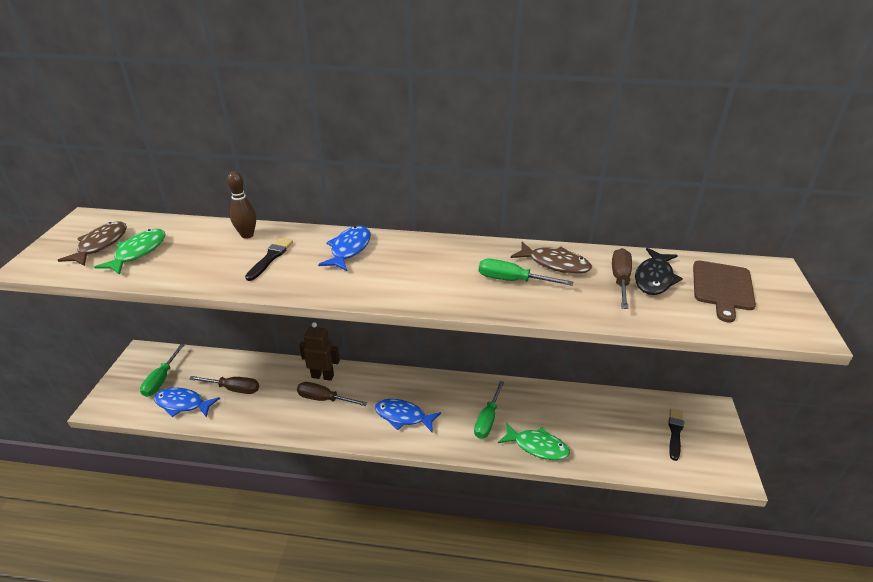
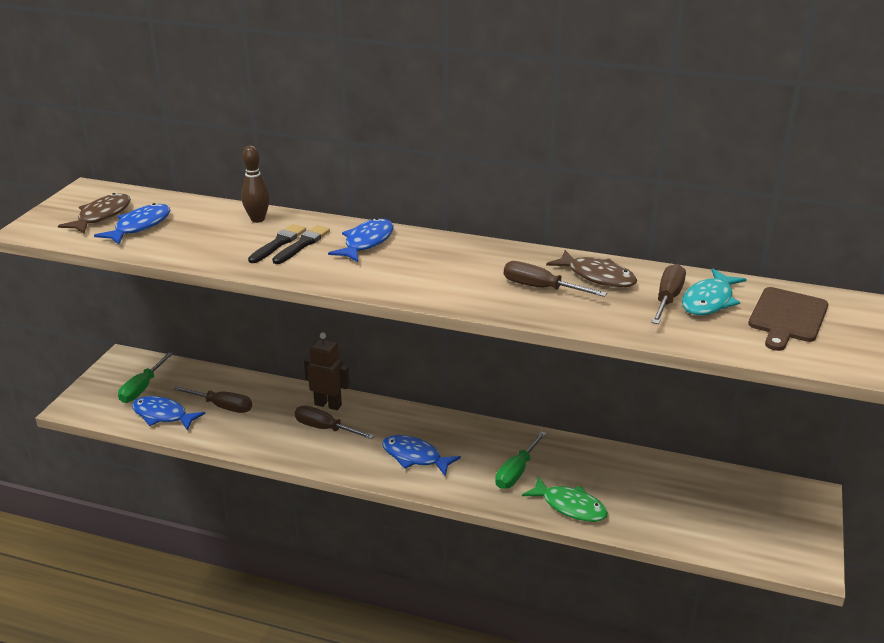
camera: 10 degrees right, 5 degrees down
(138, 252) = (140, 226): green fish -> blue fish
(511, 280) = (540, 288): green screwdriver -> brown screwdriver
(654, 278) = (709, 301): black fish -> turquoise fish
(675, 432) = (750, 513): black brush -> black brush (302, 244)

